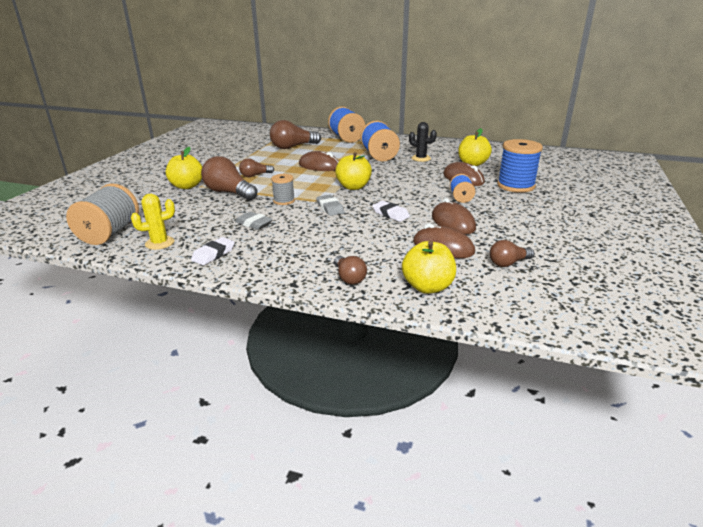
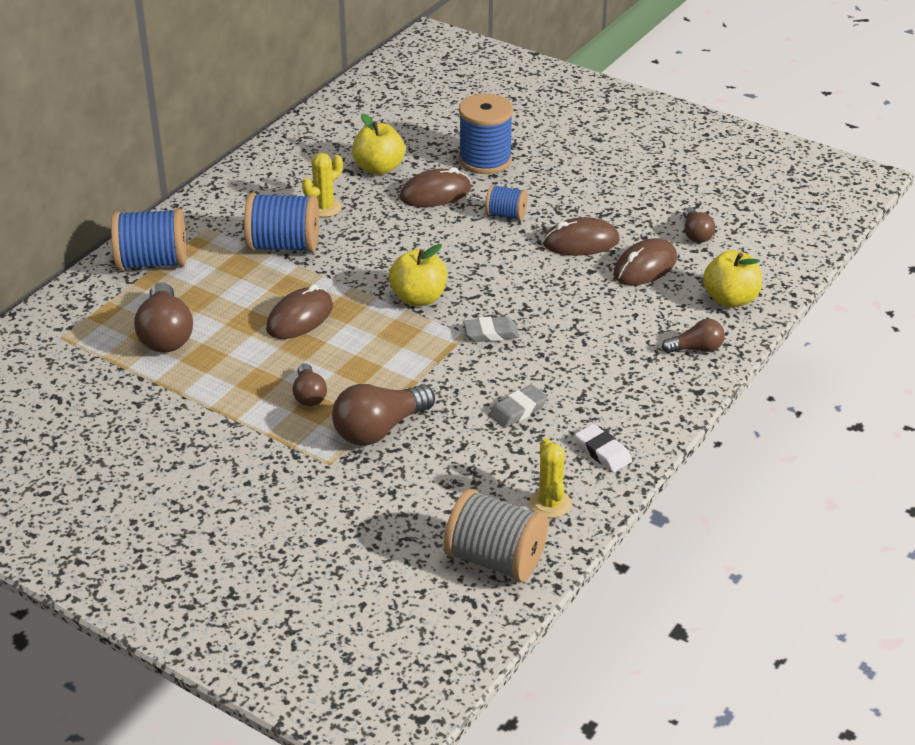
camera: 75 degrees left, 10 degrees up
(187, 186) = (322, 478): yellow apple -> none
(284, 201) = (443, 374): grey spool -> none
(390, 214) = (535, 284): white eraser -> none
(421, 158) = (324, 208): black cactus -> yellow cactus

